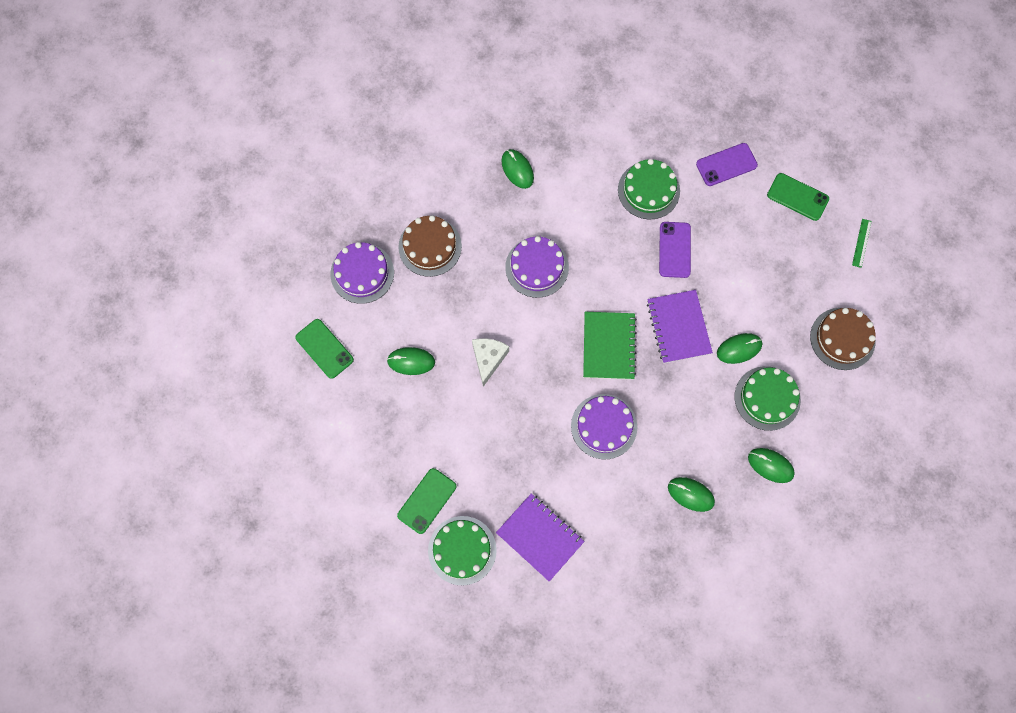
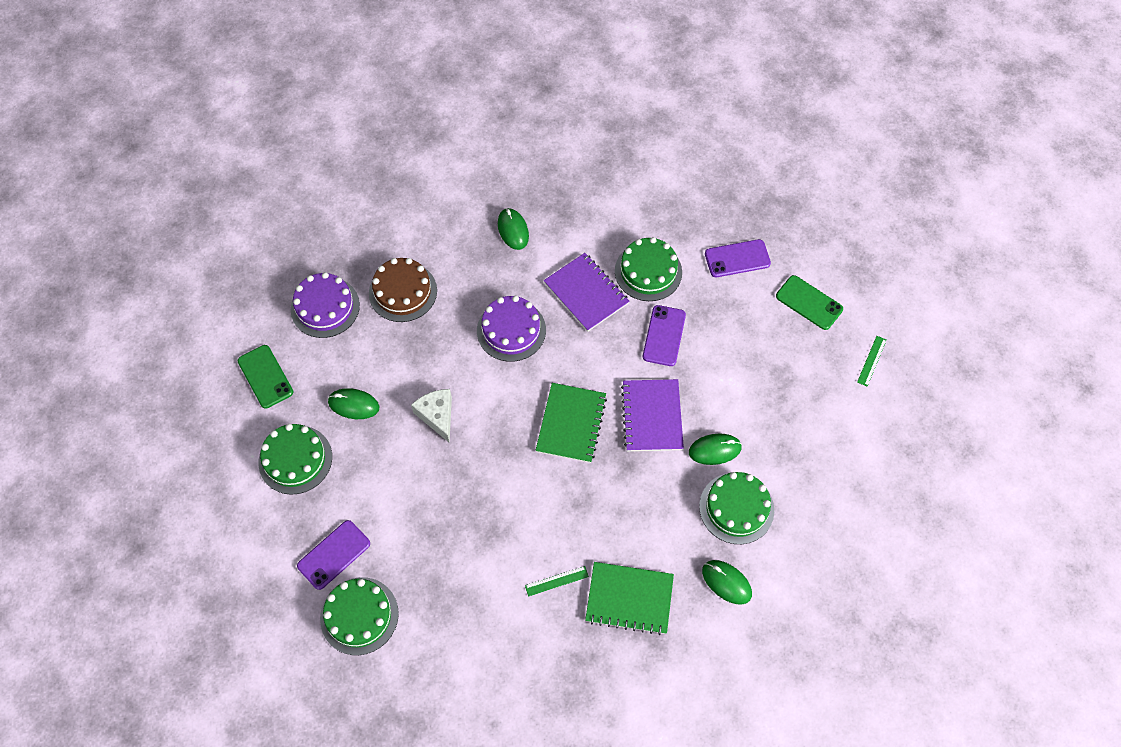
camera: 10 degrees right, 10 degrees down
(371, 421) = (295, 459): none -> green cake
(427, 501) = (334, 555): green phone -> purple phone
(488, 359) = (437, 416): white cheese -> white cheese turned 45 degrees counterclockwise
(540, 537) = (449, 616): purple notebook -> purple notebook (586, 293)
(604, 426) = (547, 508): purple cake -> none
(625, 490) = (556, 581): none -> green ruler
(690, 494) = (629, 599): green mouse -> green notebook
(842, 338) = (833, 458): brown cake -> none

